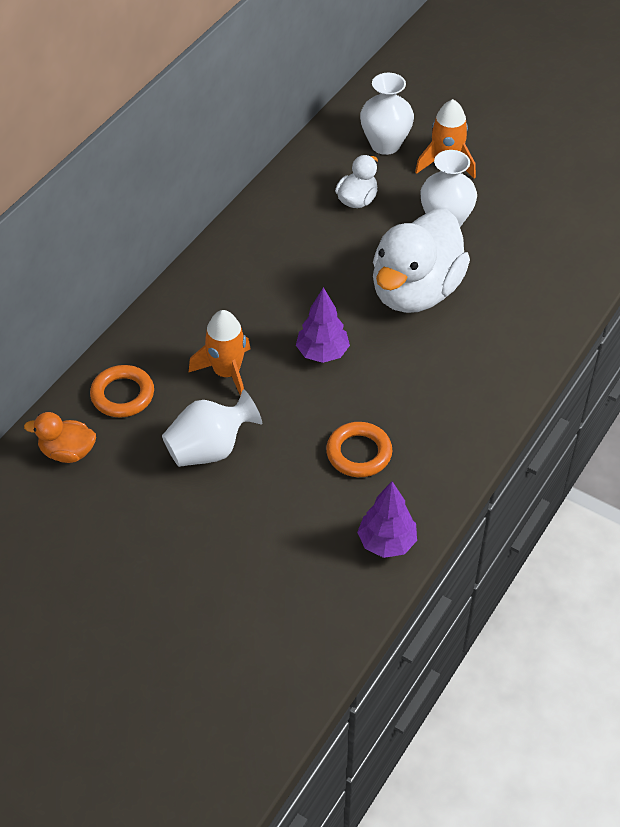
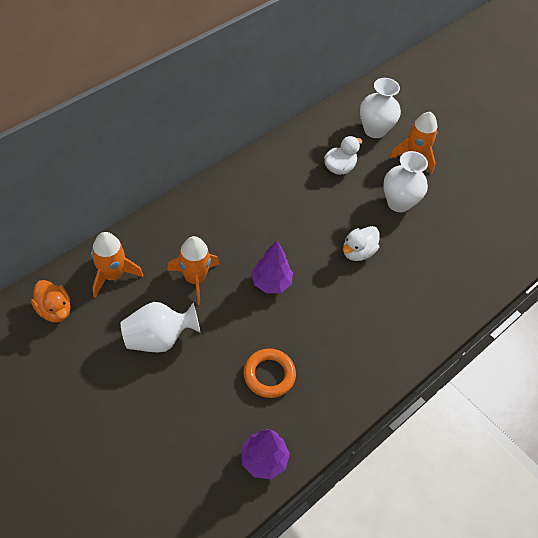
camera: 10 degrees right, 5 degrees up
(67, 452) = (55, 310): orange duck -> orange duck turned 150 degrees counterclockwise
(122, 395) = (112, 275): orange ring -> orange rocket
(415, 291) = (358, 252): white duck -> white duck, size x0.46

